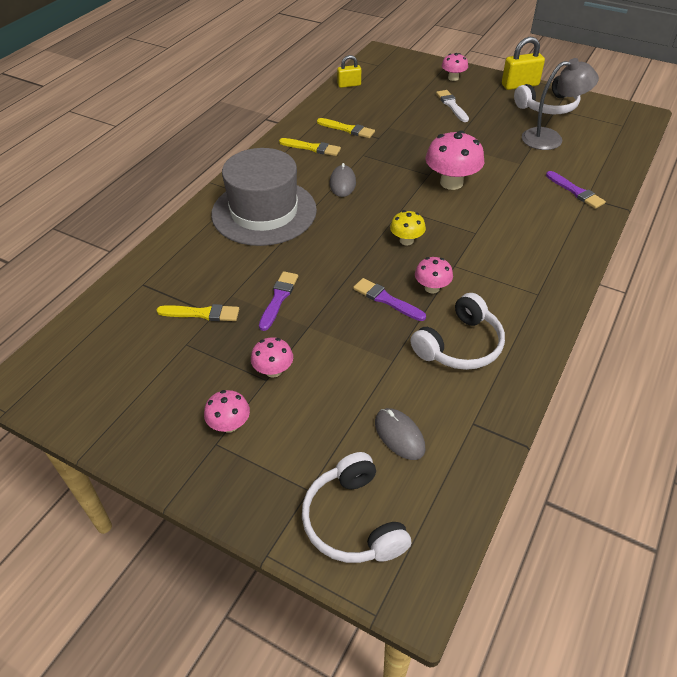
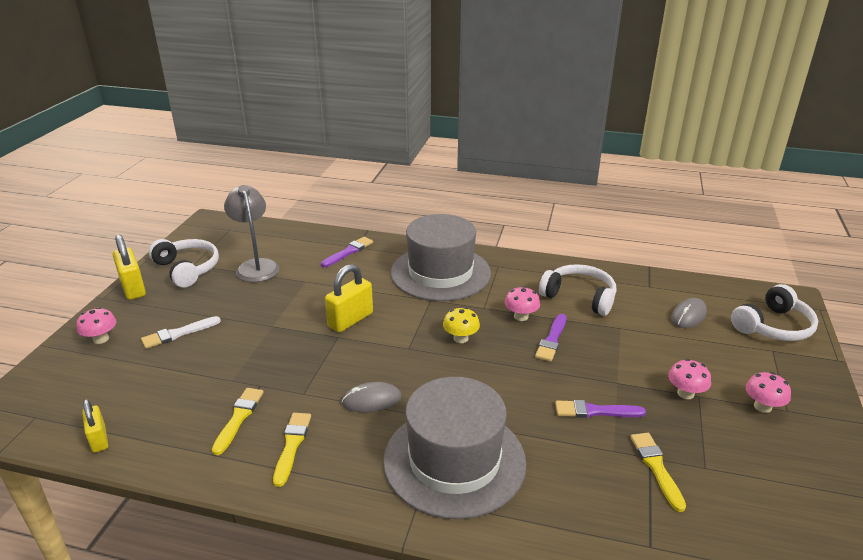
camera: 105 degrees left, 15 degrees down
(451, 182) = (350, 320): pink mushroom -> yellow padlock
(526, 247) = (440, 273): none -> grey hat

